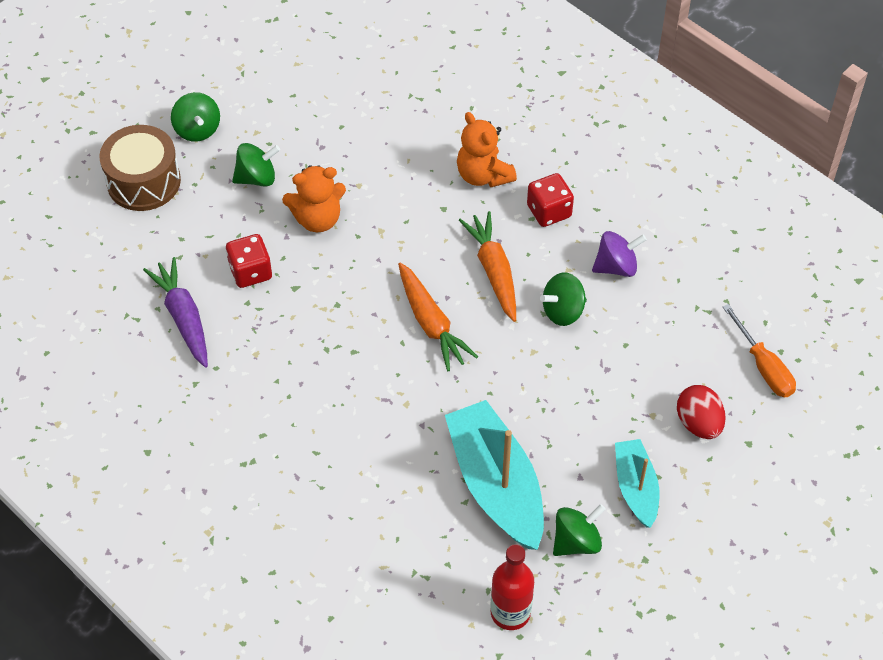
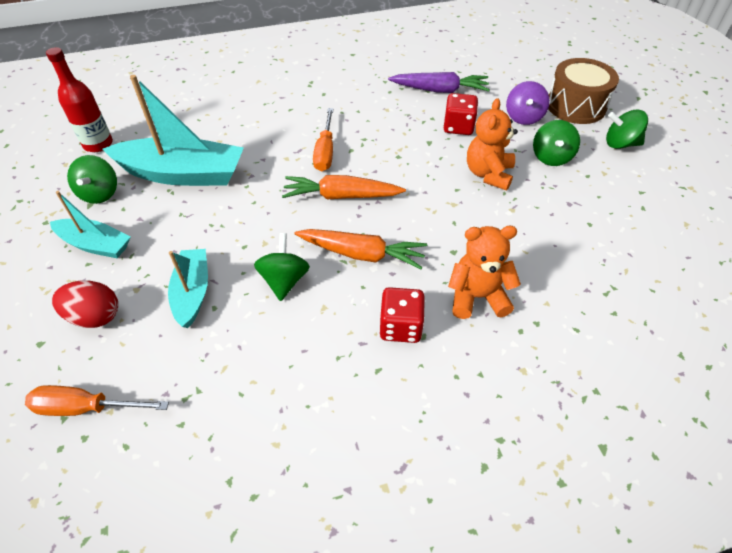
camera: 120 degrees right, 5 degrees down
(372, 373) = (325, 151): none -> orange screwdriver
(616, 266) = (297, 347): purple spinning top -> purple spinning top (523, 117)
(624, 370) = (192, 292): none -> turquoise boat

